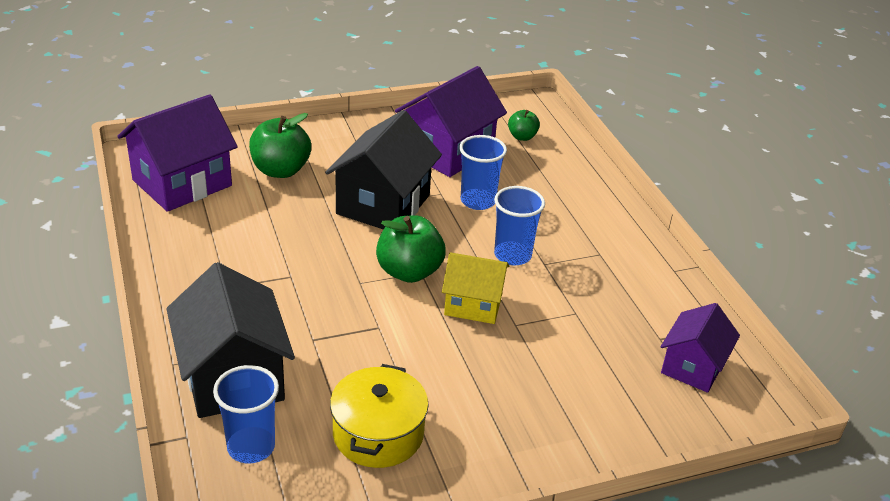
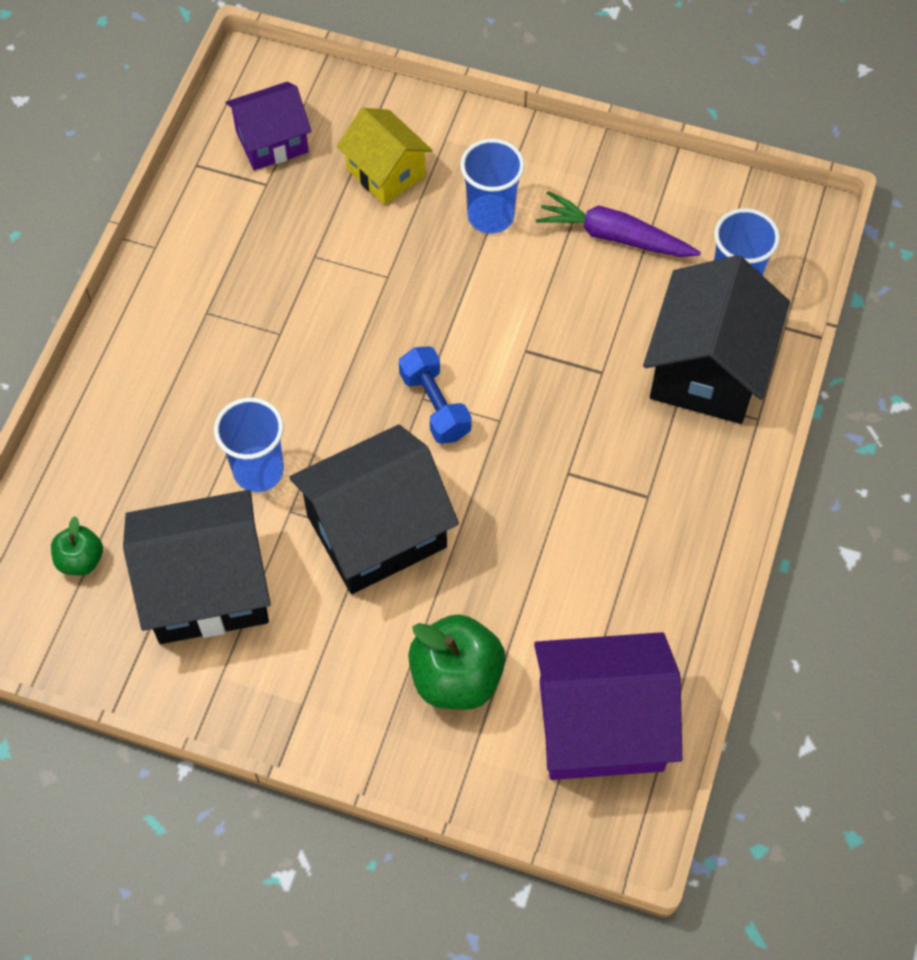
camera: 140 degrees left, 25 degrees up
(378, 434) = (614, 236): yellow pot -> purple carrot
(409, 272) = (435, 405): green apple -> blue dumbbell
(448, 151) = (207, 588): purple house -> black house
(473, 304) = (406, 323): yellow house -> yellow house (386, 172)
(512, 255) = (302, 364): blue cup -> blue cup (490, 216)

